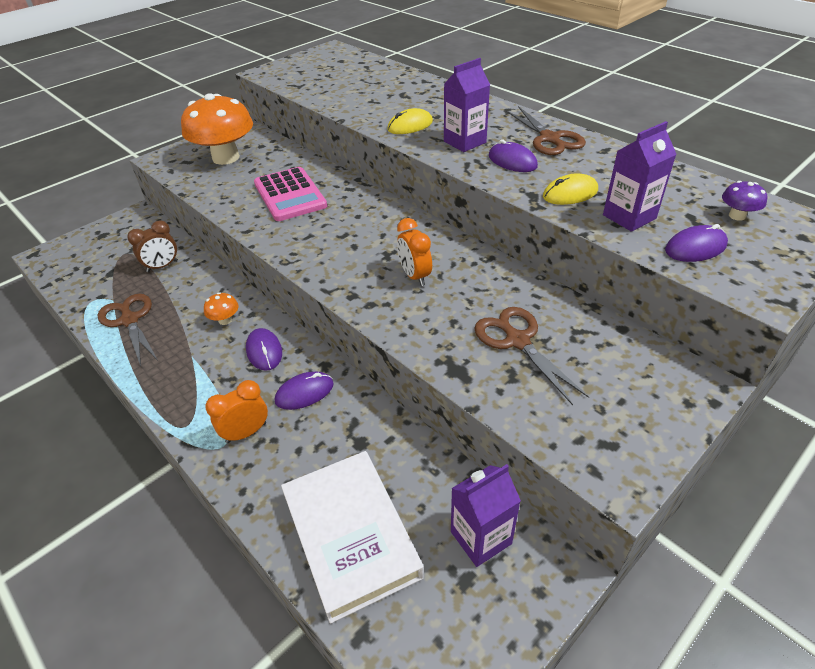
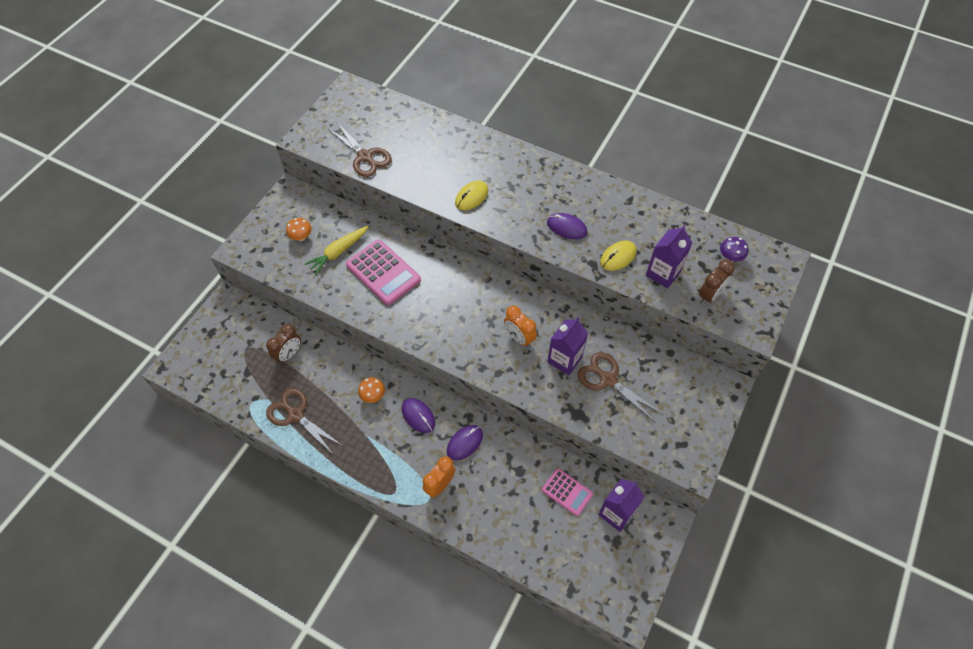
camera: 20 degrees left, 15 degrees up
(226, 158) = (301, 237): orange mushroom -> orange mushroom, size x0.41
(254, 173) = (338, 252): none -> yellow carrot
(351, 536) = (541, 535): white book -> none
(415, 487) = (567, 492): none -> pink calculator
(465, 142) = (523, 210): purple carton -> purple carton (564, 359)
(549, 139) = (586, 194): brown scissors -> brown scissors (365, 157)
(695, 248) = (709, 295): purple mouse -> brown clock

